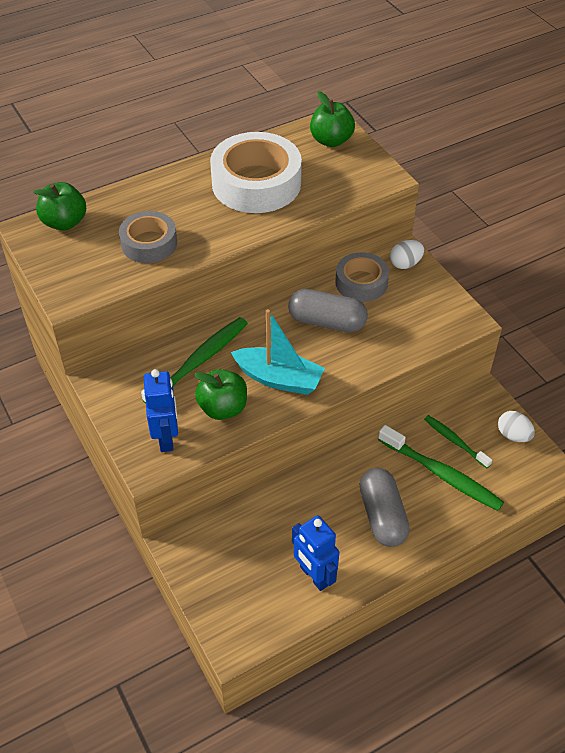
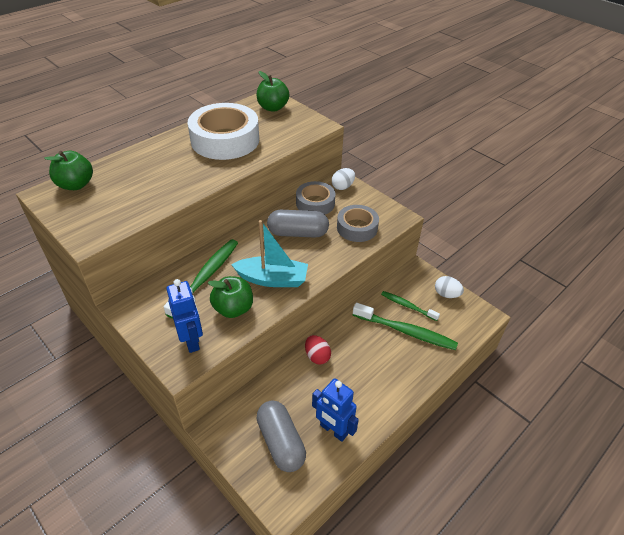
camera: 15 degrees left, 5 degrees down
(149, 243) = (150, 190): grey tape -> grey tape (357, 228)
(319, 484) = (317, 356): none -> red egg
(382, 516) = (372, 371): grey capsule -> grey capsule (281, 442)

